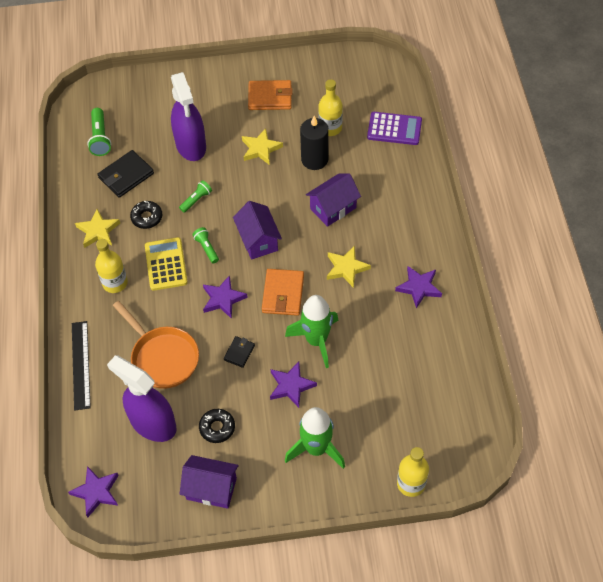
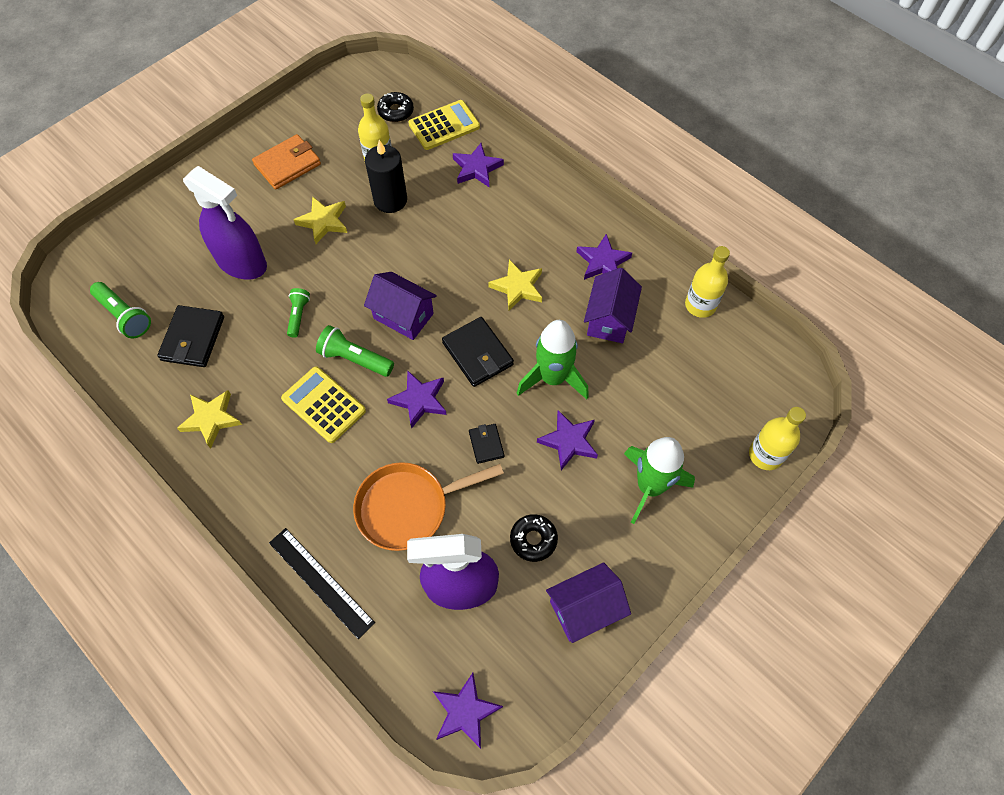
camera: 40 degrees left, 5 degrees up
(115, 283) = (282, 463): yellow bottle -> yellow bottle (700, 305)
(147, 217) = (257, 368): black donut -> black donut (396, 111)
(162, 357) = (408, 507): orange pan -> orange pan turned 150 degrees clockwise
(206, 248) = (354, 359): green flashlight -> green flashlight, size x1.53
(283, 294) = (477, 354): orange wallet -> black wallet
(333, 208) = (452, 237): purple house -> purple house (609, 319)
(390, 171) = (477, 168): none -> purple star
(394, 129) = (444, 126): purple calculator -> yellow calculator

